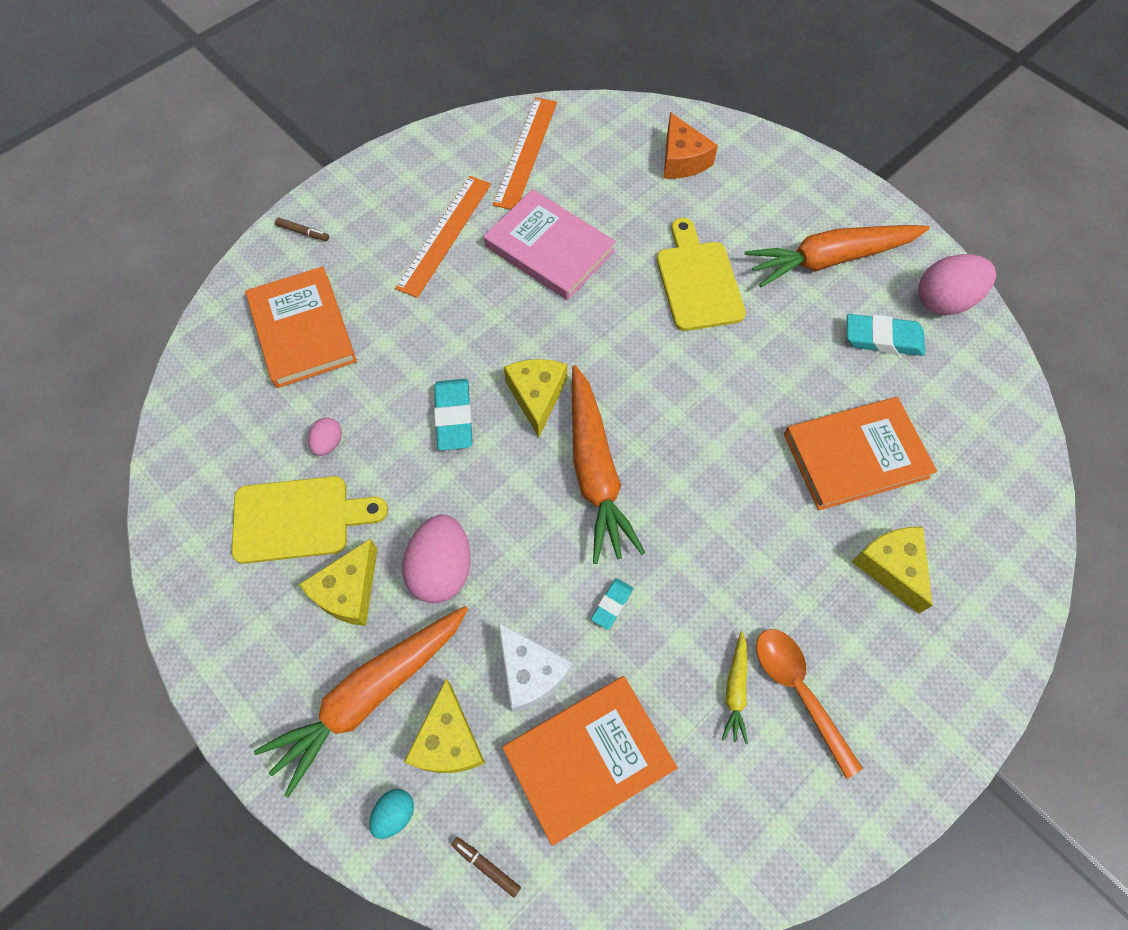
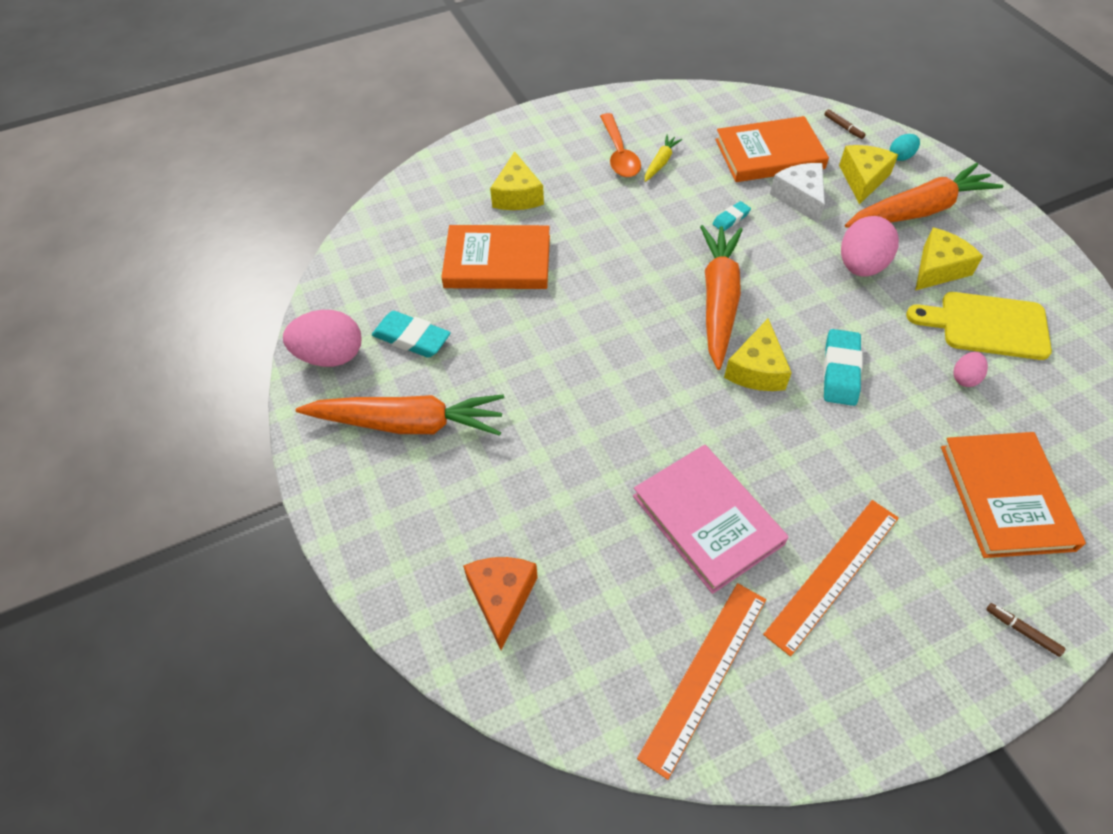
camera: 160 degrees left, 10 degrees down
(697, 281) = (556, 437): yellow cutting board -> none

